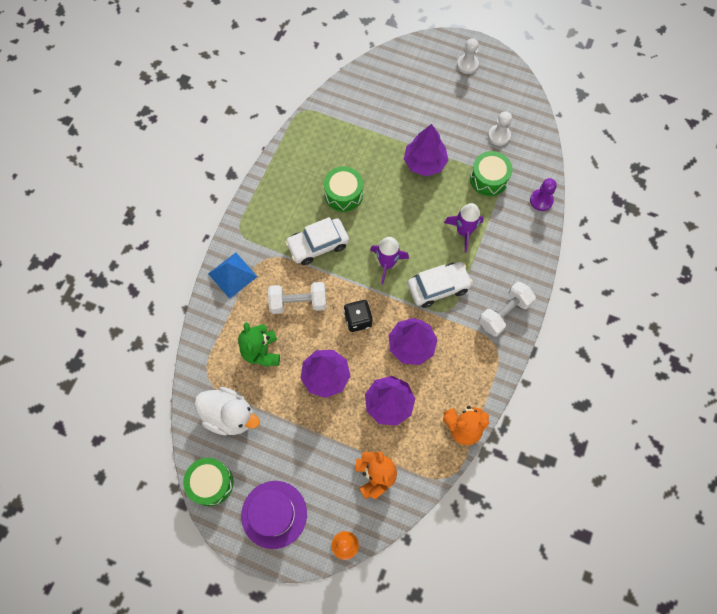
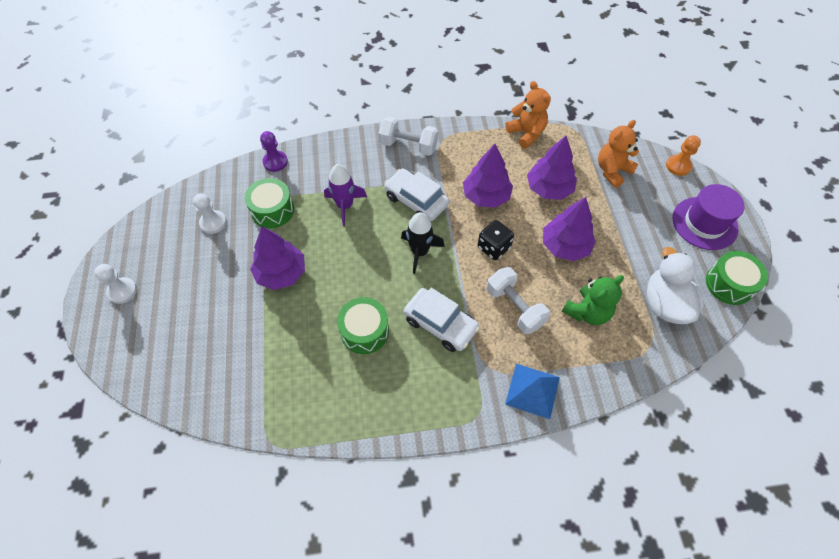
camera: 120 degrees left, 10 degrees down
(387, 263) = (420, 252): purple rocket -> black rocket

